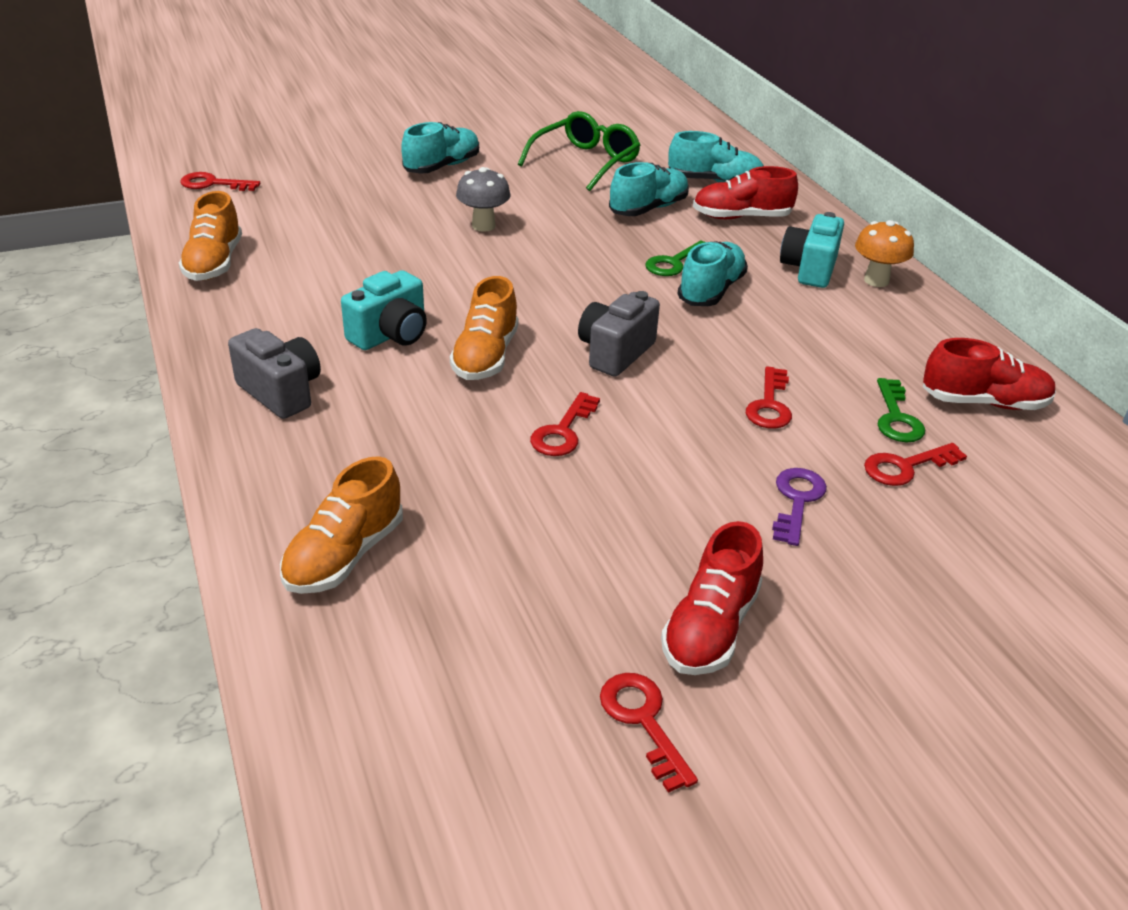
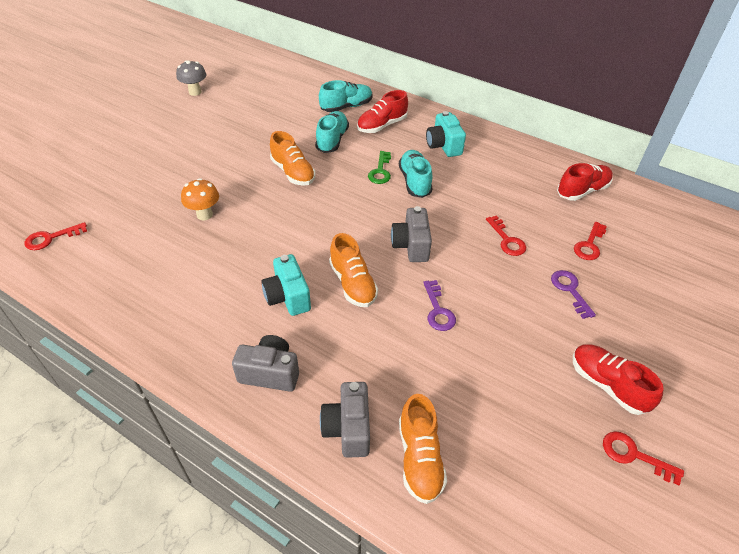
camera: 35 degrees left, 10 degrees up
(214, 263) = (123, 301): orange shoe -> orange shoe (293, 172)
(299, 484) = (348, 428): none -> grey camera
(390, 335) = (288, 297): turquoise camera -> turquoise camera turned 150 degrees clockwise
(442, 167) = (189, 159): turquoise shoe -> none
(483, 226) = (258, 192): grey mushroom -> grey mushroom (195, 92)
(563, 431) = (438, 310): red key -> purple key
(585, 162) = (267, 121): green glasses -> none
(710, 628) = (607, 385): red shoe -> red shoe turned 150 degrees clockwise
(876, 280) = (477, 139): orange mushroom -> orange mushroom (204, 215)
(896, 418) = (560, 218): green key -> none

